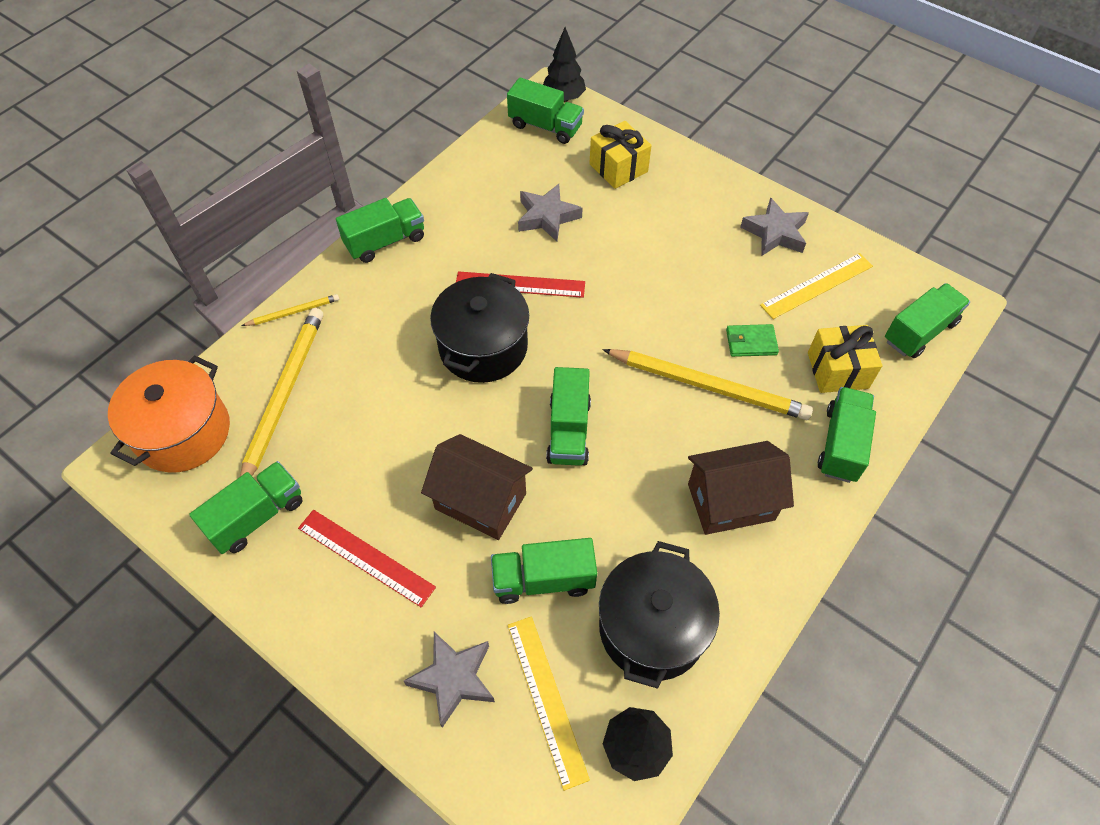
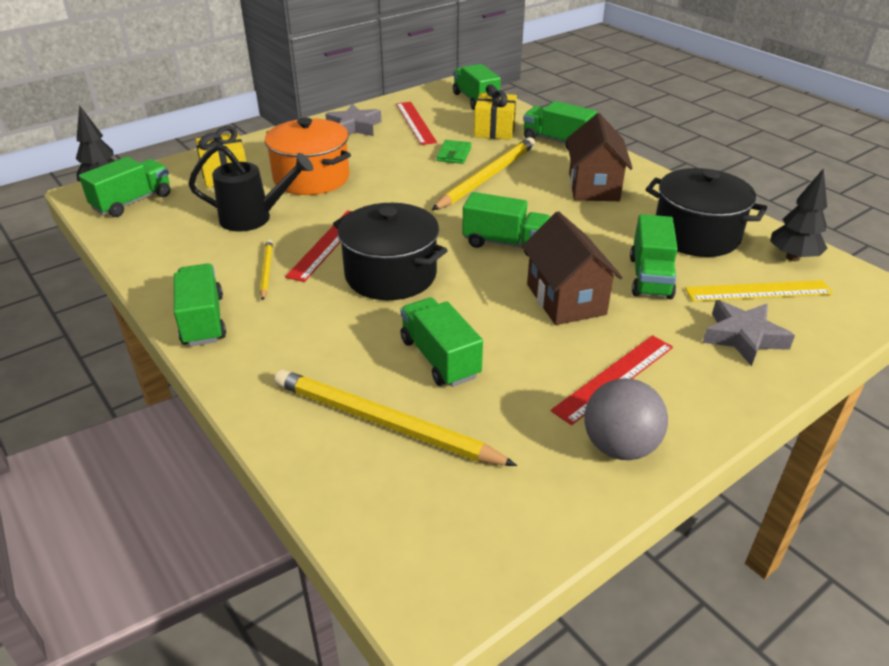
camera: 75 degrees left, 20 degrees down
(183, 432) = (400, 526): orange pot -> orange pot (311, 178)
(257, 516) = (548, 459): green truck -> green truck (440, 358)
(277, 569) = (619, 446): none -> grey ball
(293, 312) = (260, 404): yellow pencil -> yellow pencil (266, 271)
(480, 501) = (565, 299): brown house -> brown house turned 60 degrees counterclockwise
(547, 217) = (253, 218): grey star -> black watering can
(817, 285) = (415, 122): yellow ruler -> red ruler

